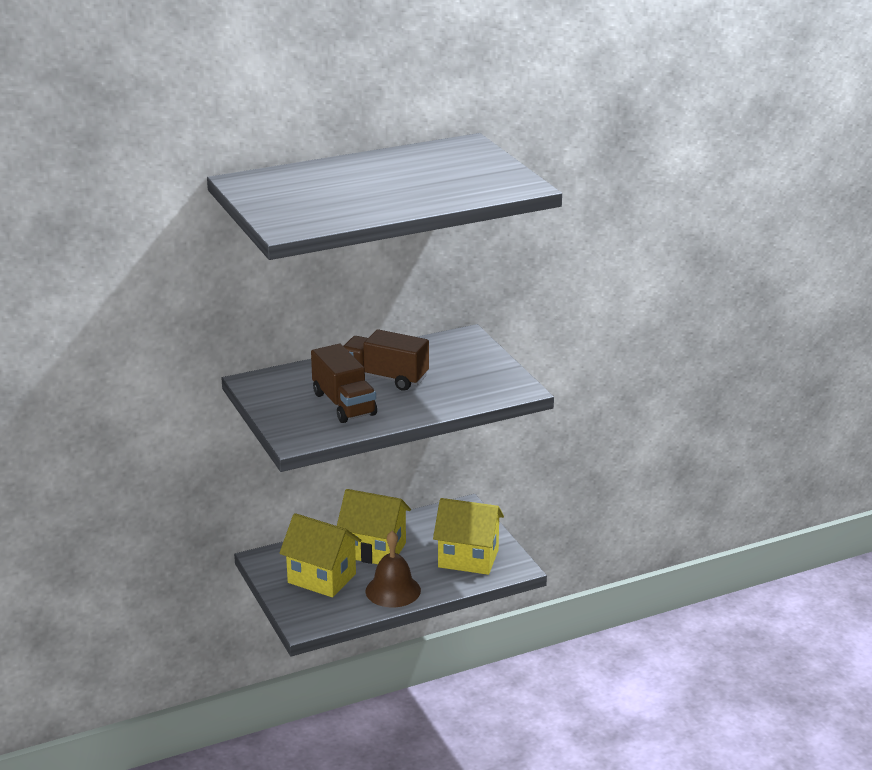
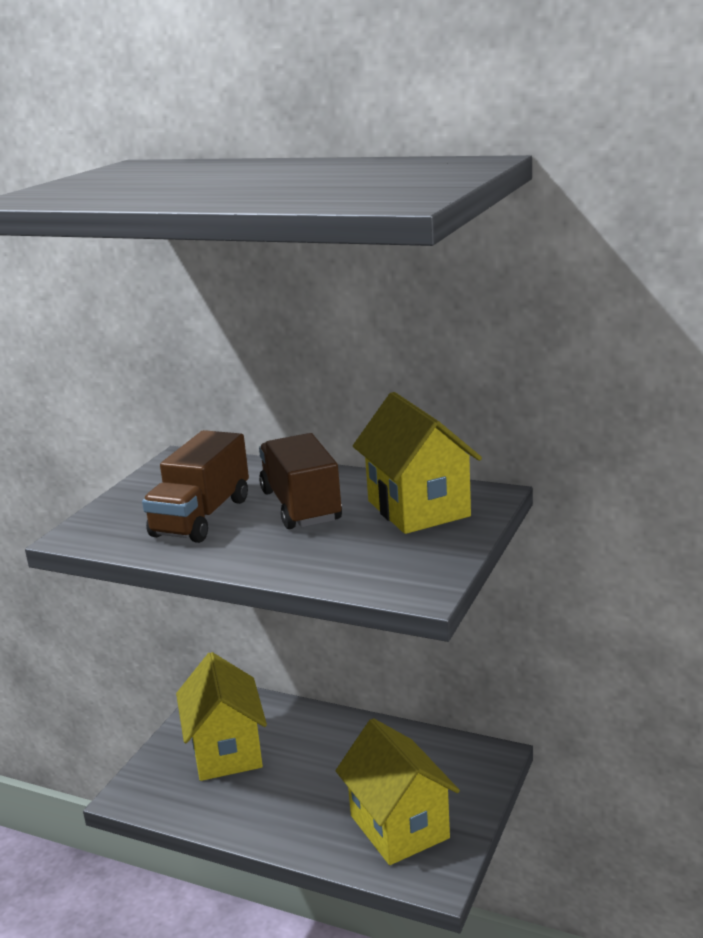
camera: 50 degrees right, 5 degrees down
(374, 550) = (322, 751): yellow house -> yellow house (418, 508)
(393, 590) = (263, 813): brown bell -> none

